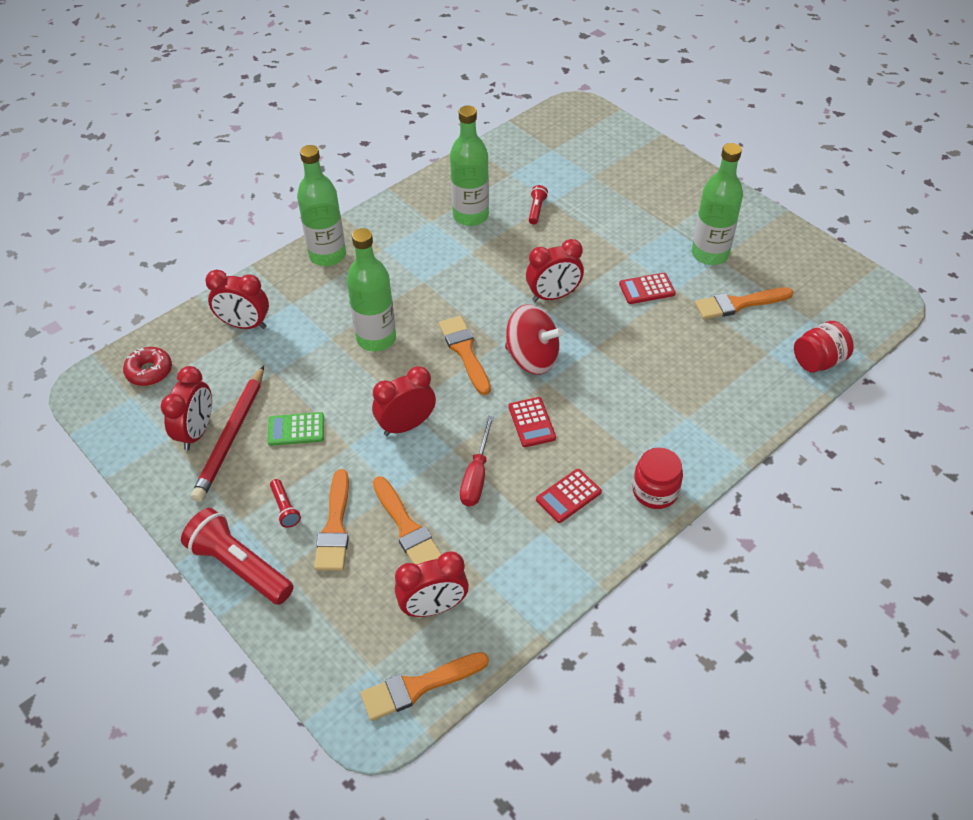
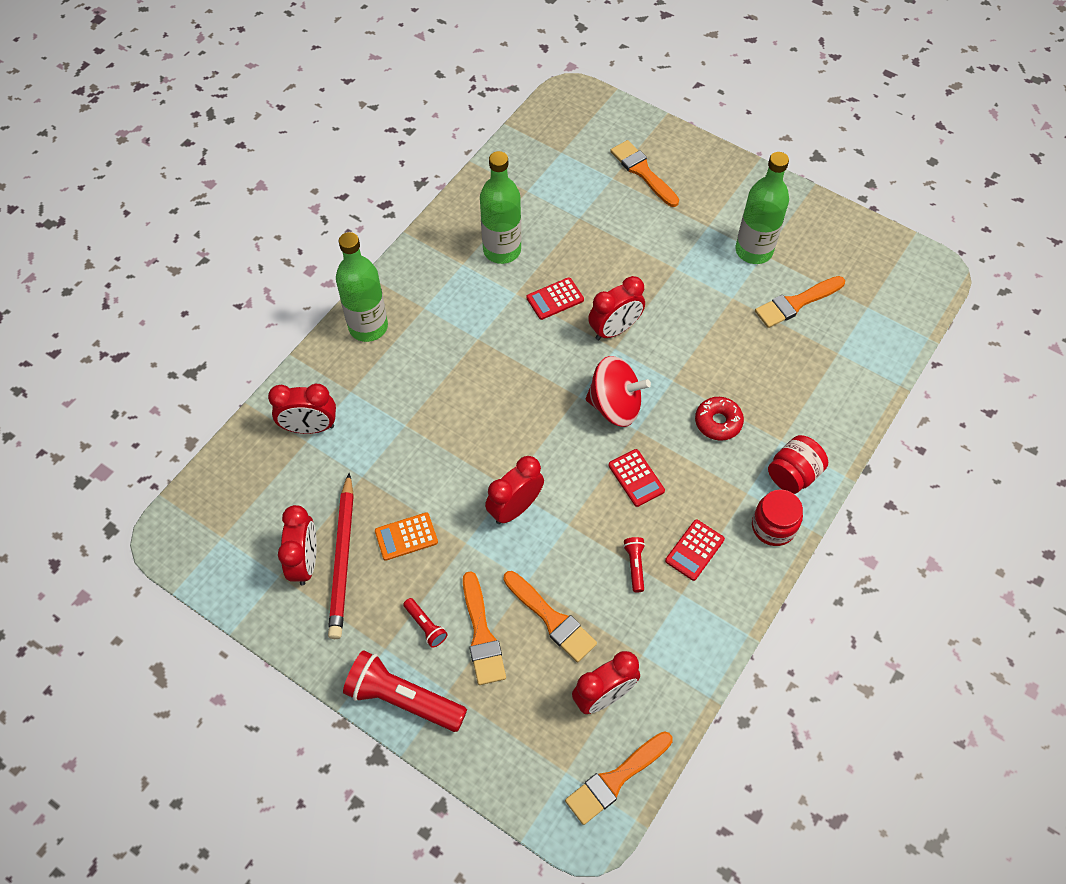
camera: 15 degrees left, 10 degrees up
(149, 371) = (229, 503): red donut -> red donut (718, 422)
(296, 429) = (406, 537): green calculator -> orange calculator
(376, 338) = (452, 415): green bottle -> none
(464, 352) = (546, 412): orange brush -> orange brush (642, 172)
(476, 476) = (601, 548): red screwdriver -> none
(536, 210) = (567, 230): red flashlight -> red flashlight (635, 566)
(647, 289) = (704, 303): red calculator -> red calculator (555, 299)
(818, 361) = (886, 352): red jar -> red jar (793, 474)

